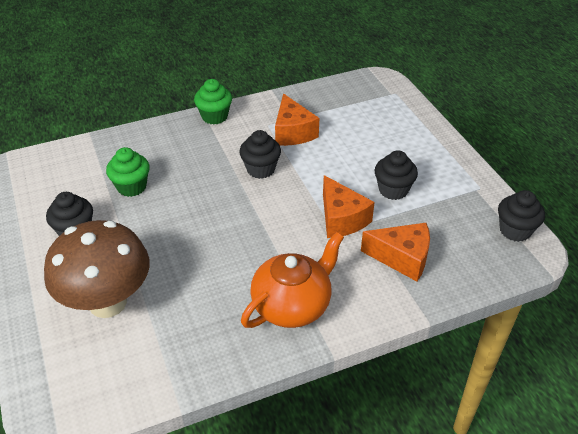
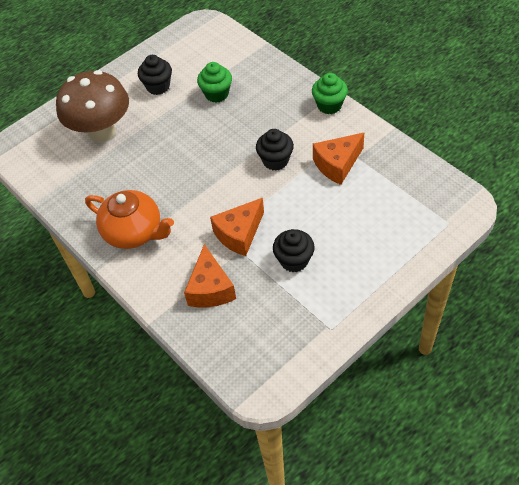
camera: 75 degrees right, 10 degrees up
(515, 230) = (282, 369): black cupcake -> none

